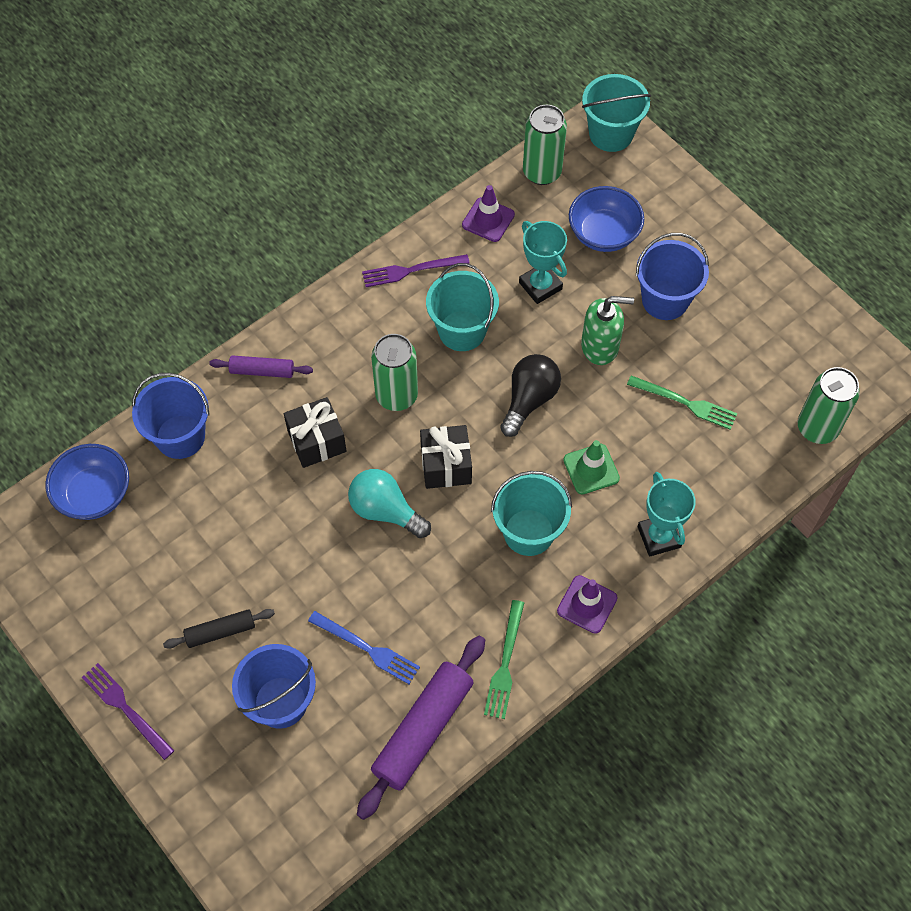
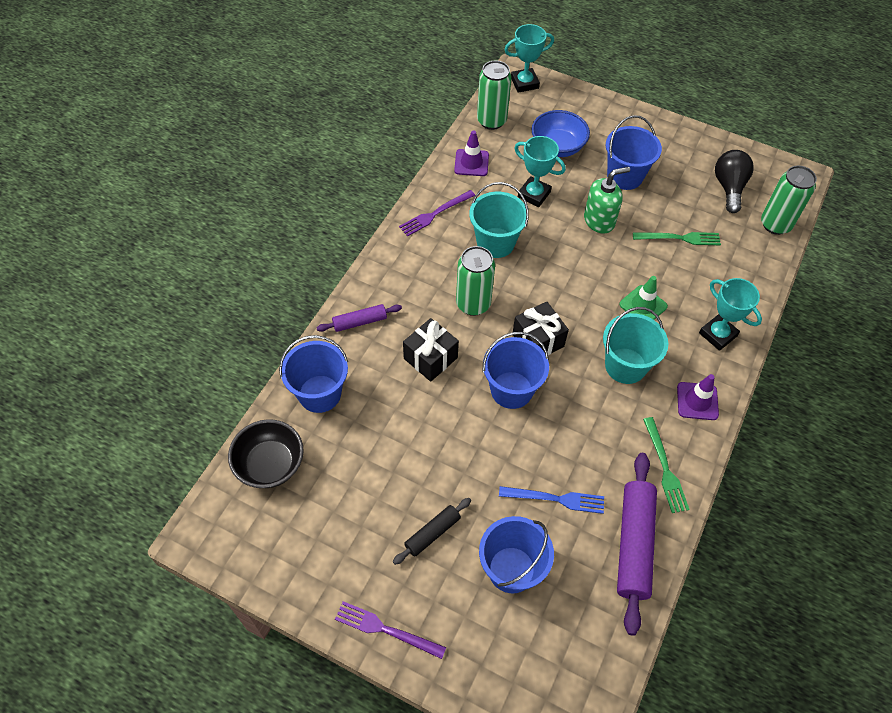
camera: 25 degrees left, 5 degrees down
(94, 494) = (270, 464): blue bowl -> black bowl
(385, 511) = (511, 390): turquoise light bulb -> blue bucket
(529, 400) = (571, 273): black light bulb -> black light bulb (729, 188)
(611, 134) = (524, 83): turquoise bucket -> turquoise trophy

